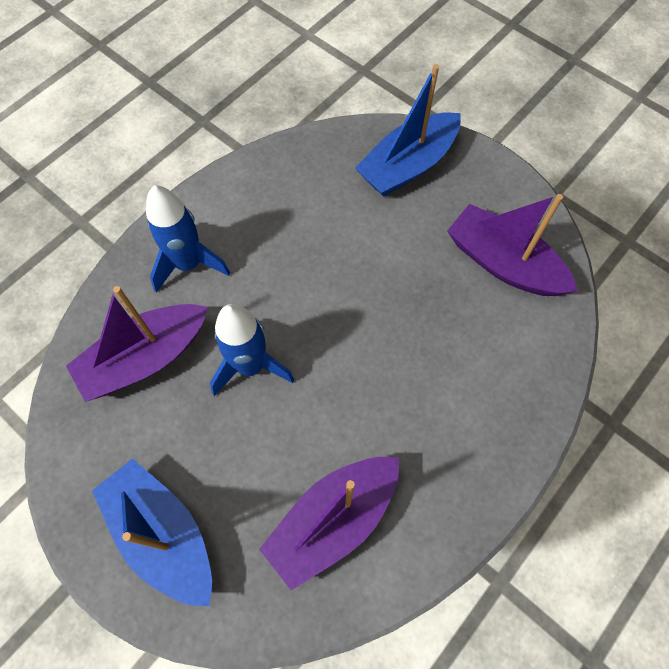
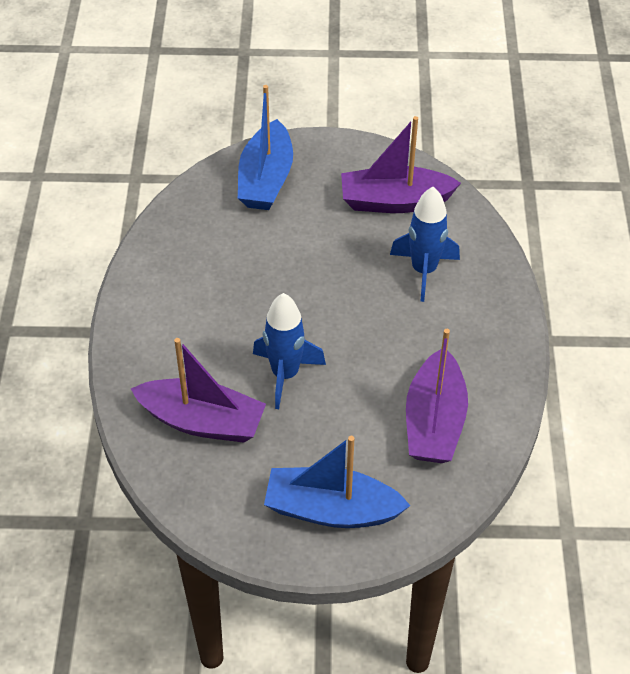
camera: 40 degrees left, 15 degrees down
(145, 358) = (202, 421): purple boat -> purple boat turned 90 degrees counterclockwise
(189, 264) = (168, 343): blue rocket -> blue rocket (423, 271)

